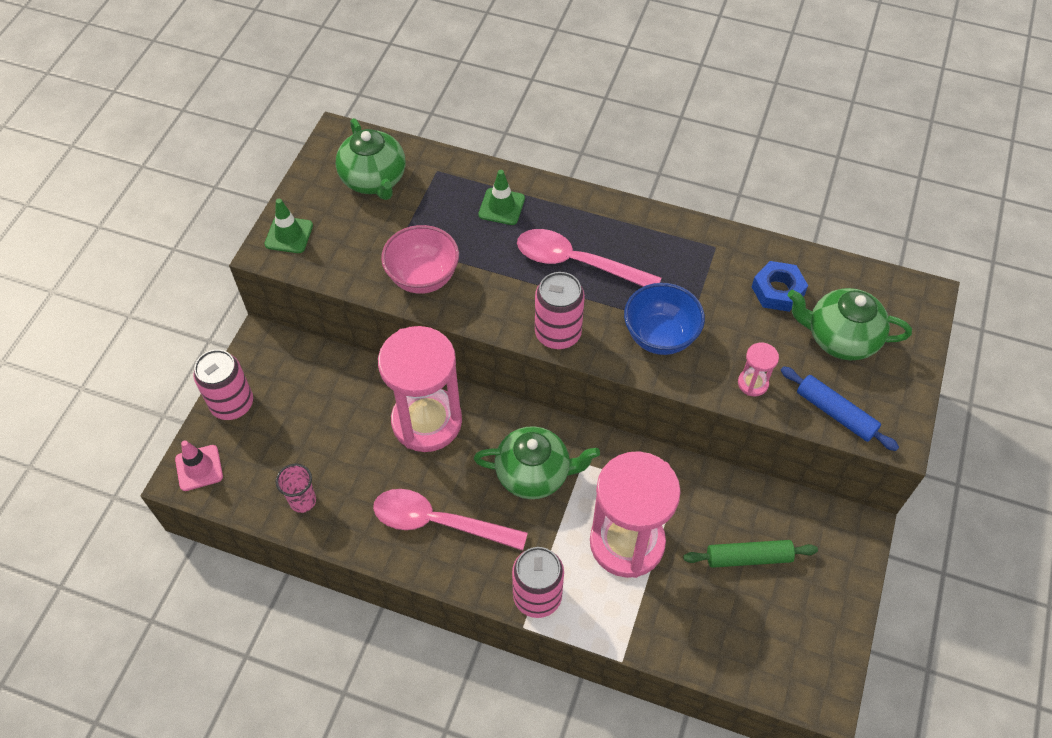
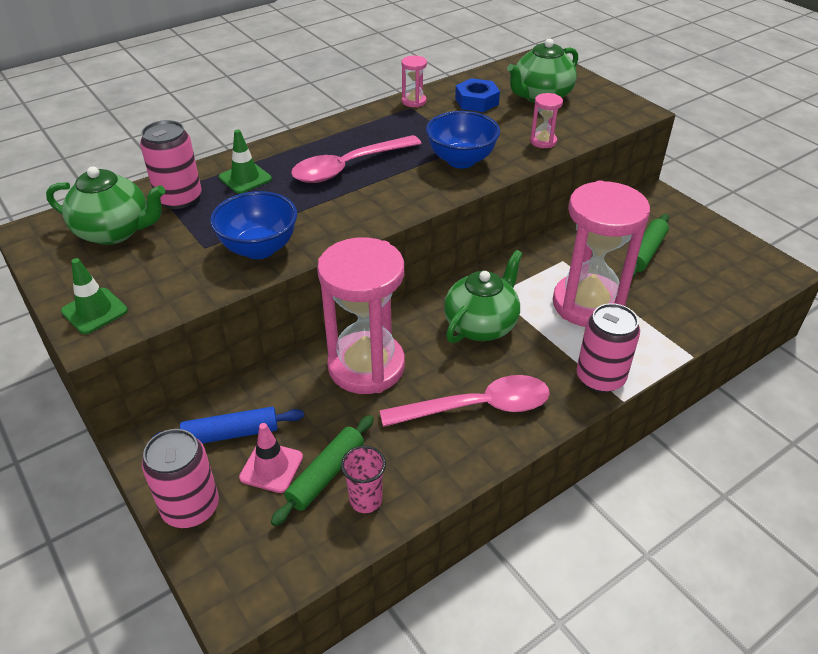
camera: 55 degrees left, 15 degrees down
(199, 468) = (238, 579): pink traffic cone -> pink traffic cone (271, 467)
(308, 463) = (326, 475): none -> green rolling pin
(423, 277) = (259, 248): pink bowl -> blue bowl
(438, 522) = (477, 407): pink spoon -> pink spoon turned 150 degrees counterclockwise
(558, 333) = (404, 203): pink can -> pink can (179, 198)
(729, 242) = (414, 101): none -> pink hourglass
(835, 413) = (599, 122): blue rolling pin -> blue rolling pin (231, 434)

